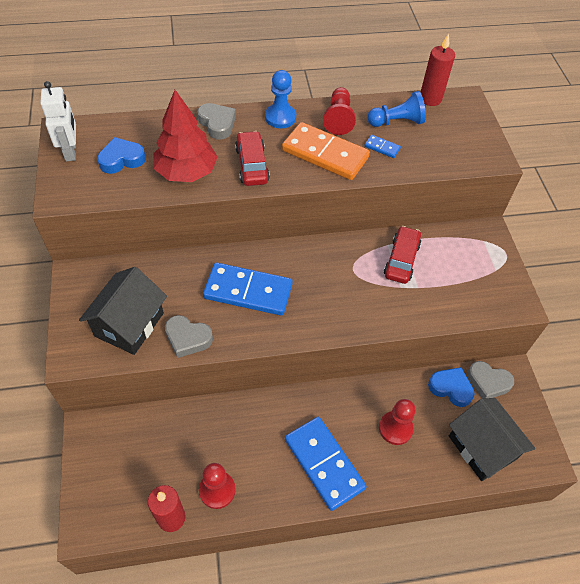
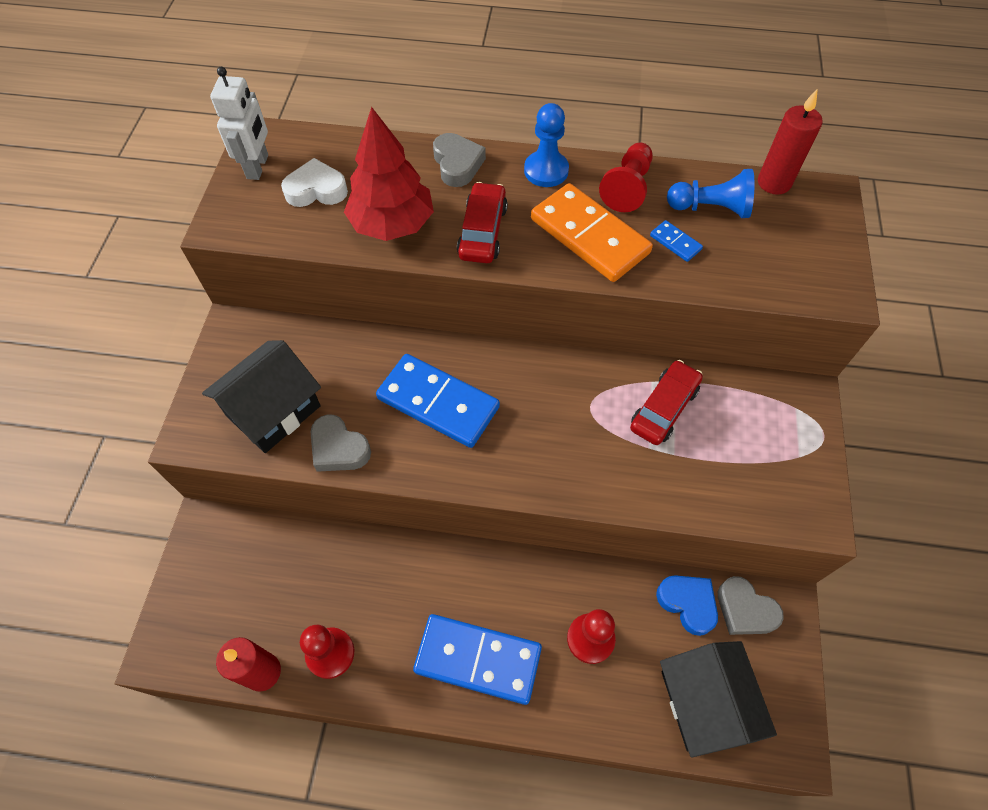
camera: 20 degrees right, 5 degrees up
(121, 159) = (316, 190): blue heart -> white heart
(324, 463) = (478, 659): blue domino -> blue domino turned 60 degrees counterclockwise

